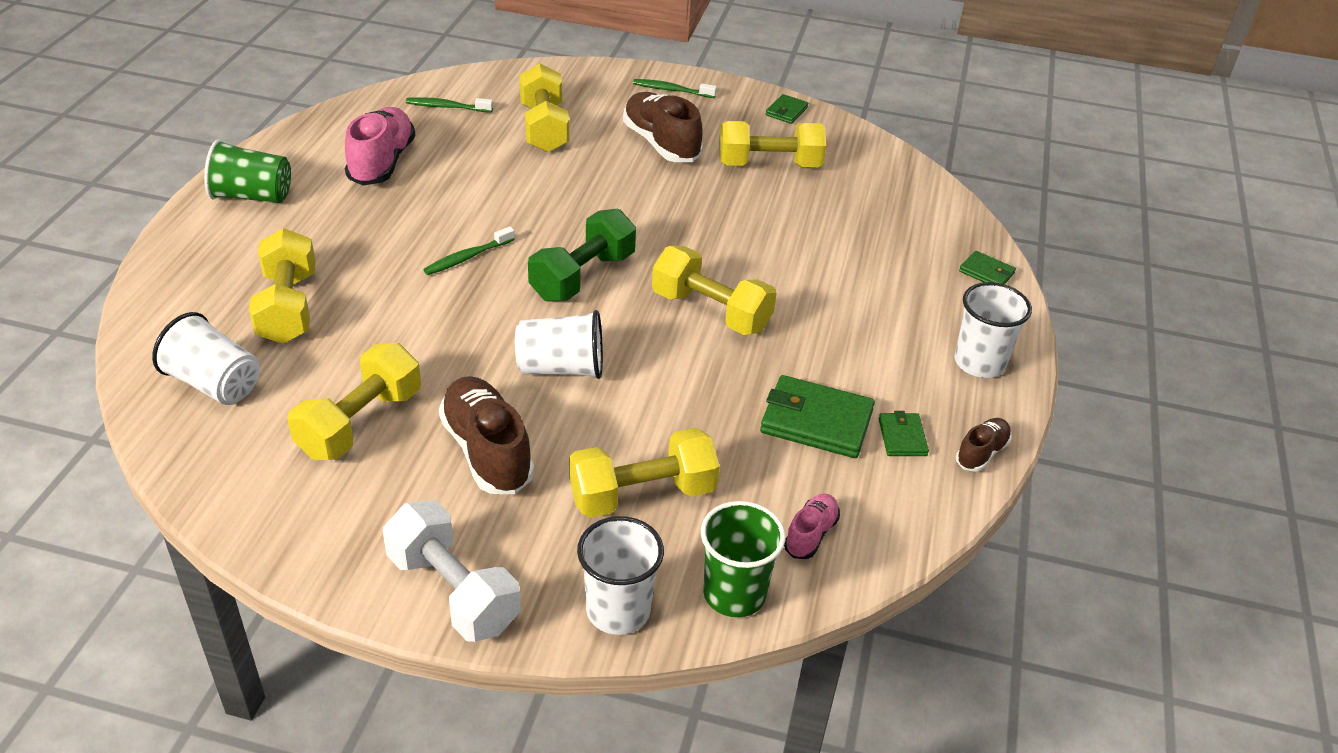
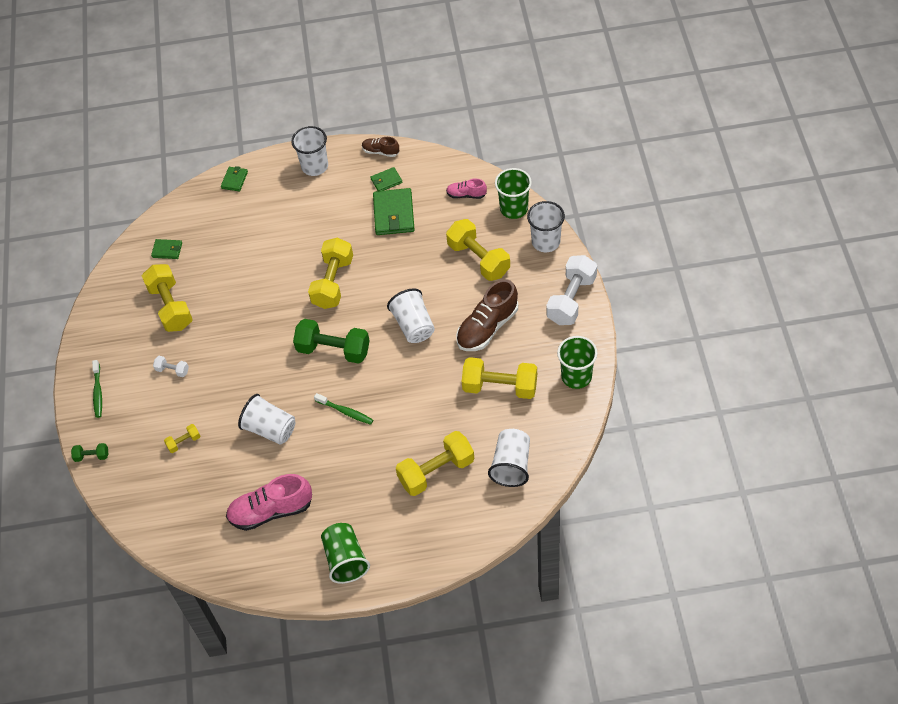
camera: 105 degrees left, 15 degrees up
(288, 526) = (576, 376): none -> green cup
(447, 107) = (183, 512): green toothbrush -> none
(501, 191) = (270, 429): none -> white cup
(544, 128) = (184, 442): yellow dumbbell -> yellow dumbbell, size x0.46
(583, 70) = (92, 456): none -> green dumbbell
(661, 144) = (172, 370): brown shoe -> white dumbbell
(786, 111) = (98, 319): green wallet -> green wallet (167, 250)

